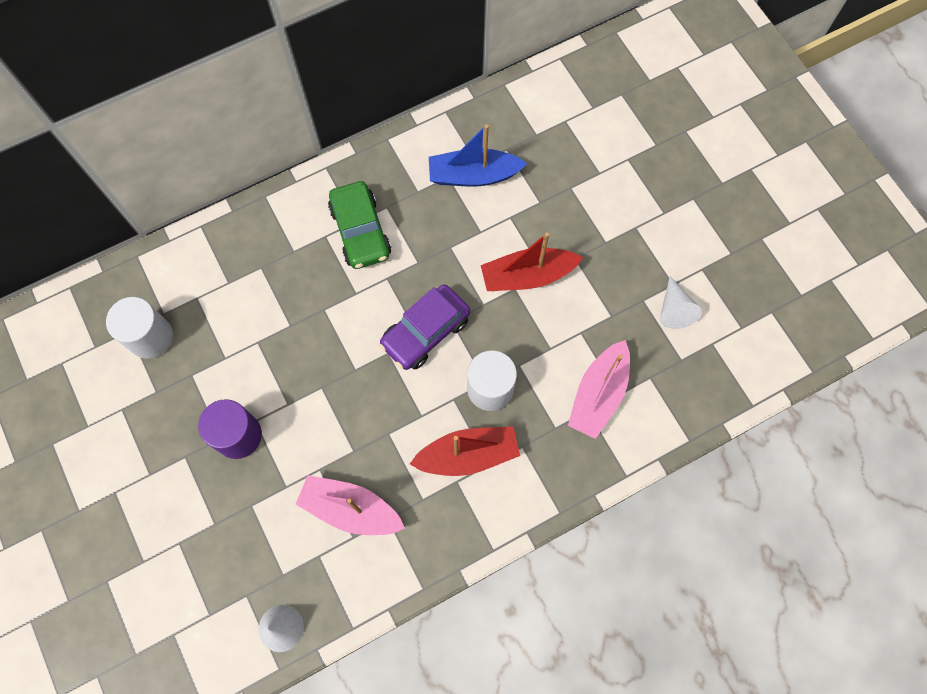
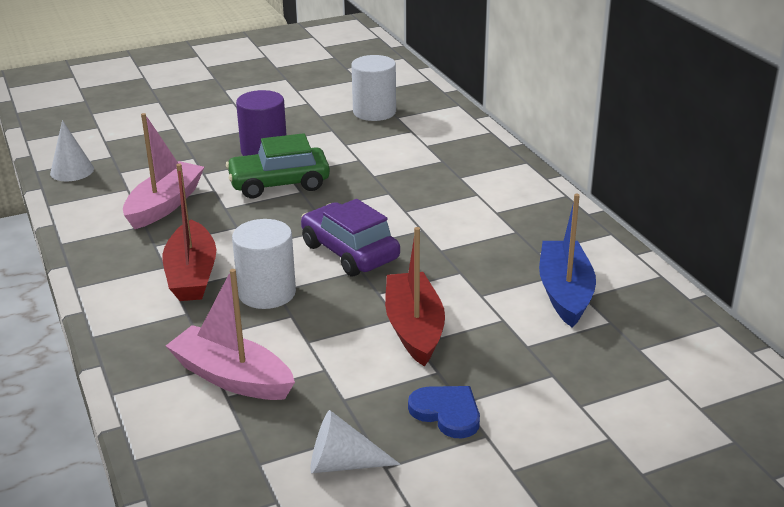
camera: 95 degrees right, 40 degrees down
(360, 231) = (483, 214): green car -> green car (279, 183)
(617, 250) = (447, 413): none -> blue heart

